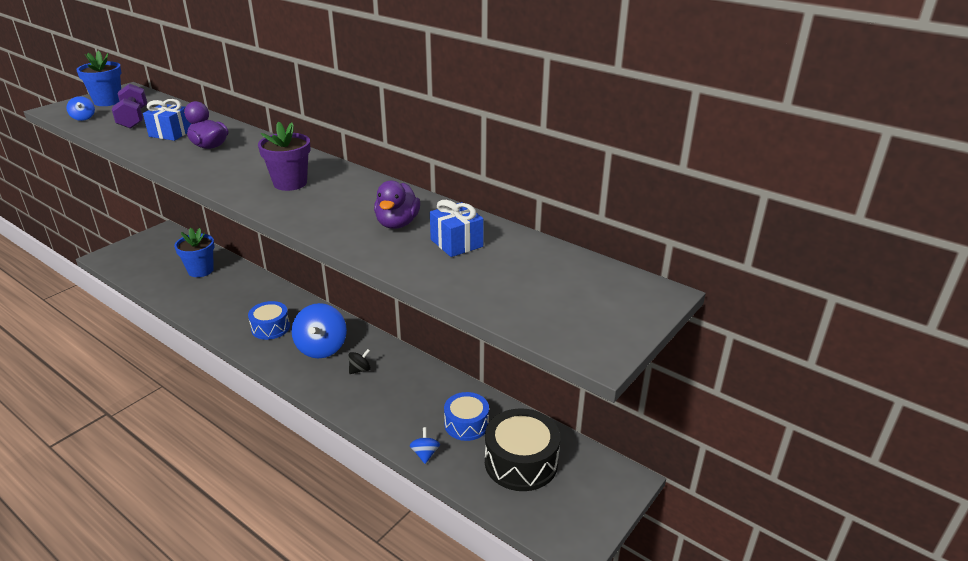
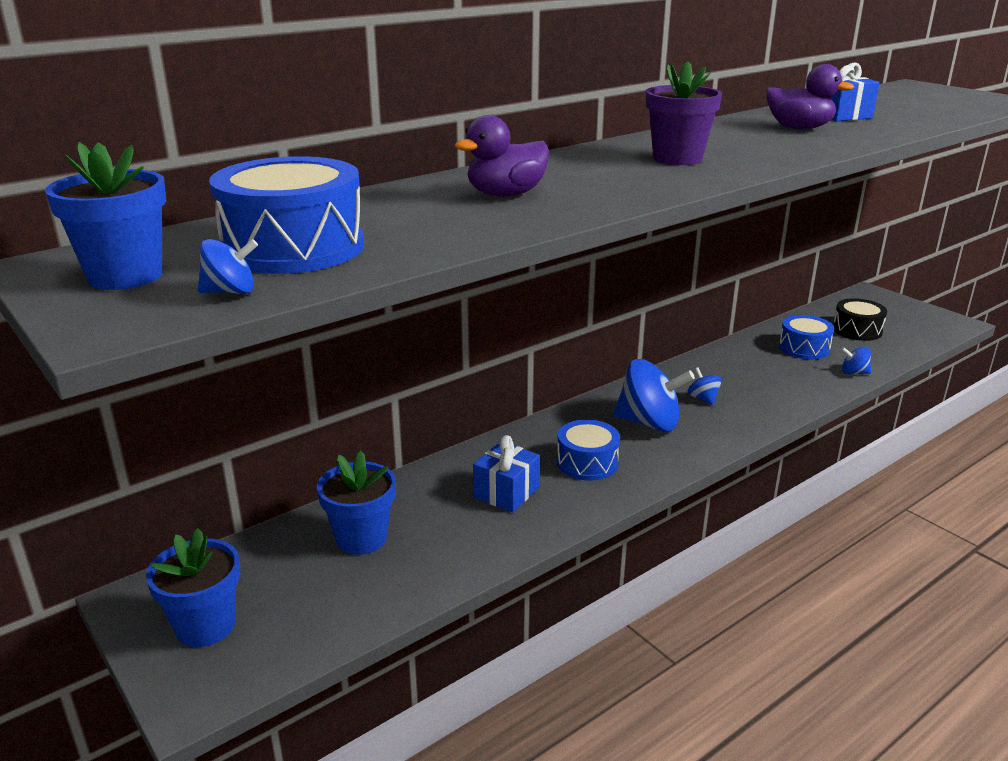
camera: 75 degrees left, 5 degrees down
(133, 119) = (293, 247): purple dumbbell -> blue drum
(144, 249) = (205, 626): none -> blue flower pot
(171, 133) = (418, 218): blue gift -> blue gift (506, 492)
(360, 370) = (703, 399): black spinning top -> blue spinning top
(521, 462) = (857, 330): black drum -> black drum, size x0.64

